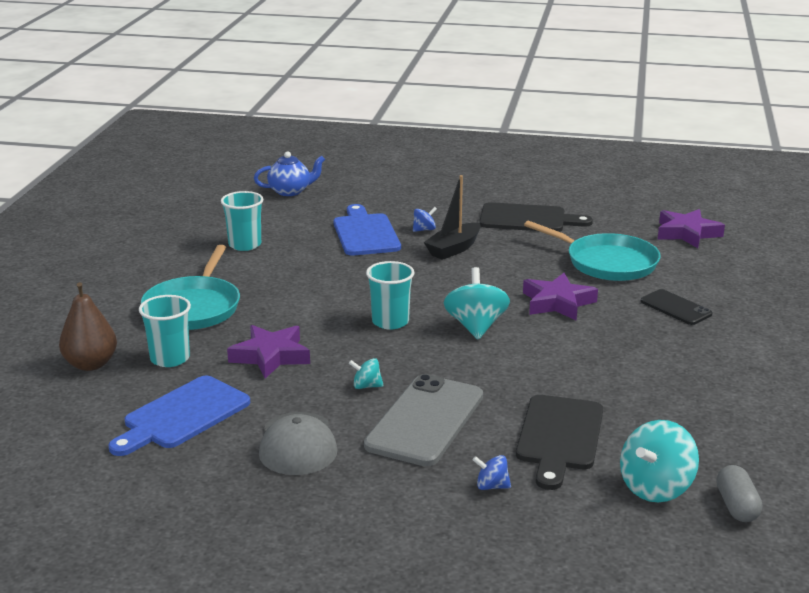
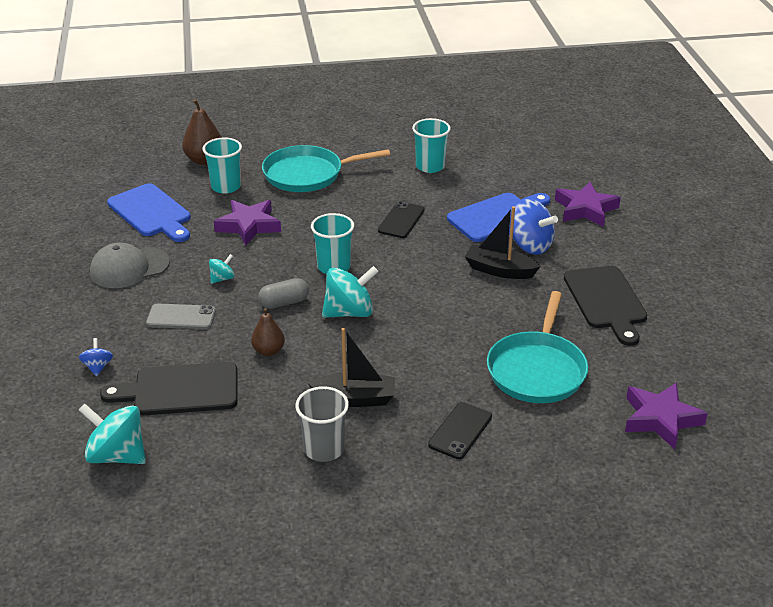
camera: 70 degrees right, 10 degrees up
(182, 415) = (151, 213): blue cutting board -> blue cutting board turned 150 degrees counterclockwise
(290, 191) = (556, 159): blue teapot -> none
(333, 275) = (401, 220): none -> black phone
(366, 386) = (222, 278): turquoise spinning top -> turquoise spinning top turned 60 degrees clockwise
(424, 230) = (530, 245): blue spinning top -> blue spinning top, size x1.98
(425, 420) = (181, 317): grey phone -> grey phone, size x0.55
(517, 377) = (268, 351): none -> brown pear
(557, 303) = (424, 351): purple star -> purple star (585, 209)
(613, 345) = (355, 398): none -> black boat
(681, 372) = (324, 449): none -> grey cup
(736, 506) = (101, 507): grey capsule -> grey capsule (284, 303)

